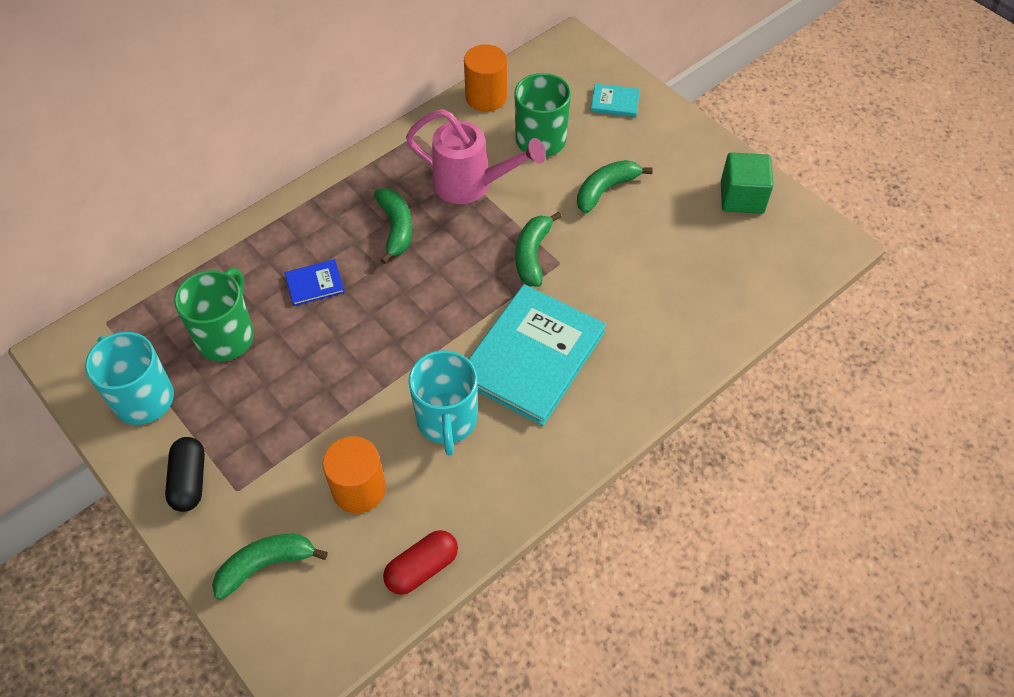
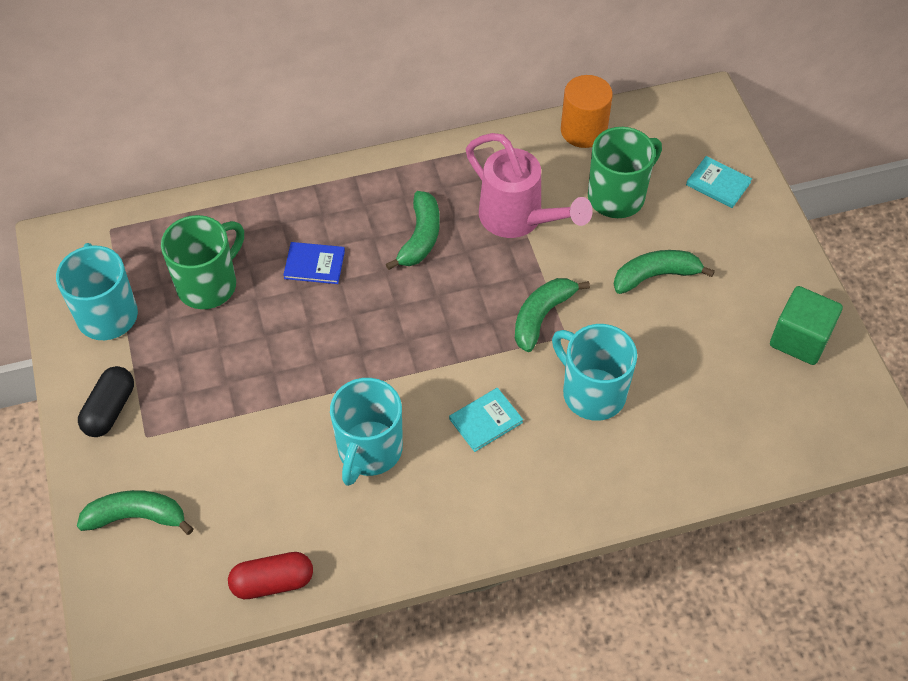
camera: 25 degrees right, 0 degrees up
(359, 489) = (254, 482): orange cylinder -> none
(532, 356) = (486, 421): turquoise book -> turquoise book, size x0.43
(606, 300) = (592, 393): none -> turquoise mug

